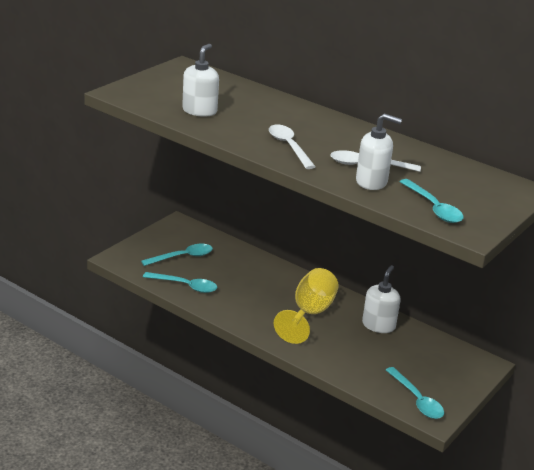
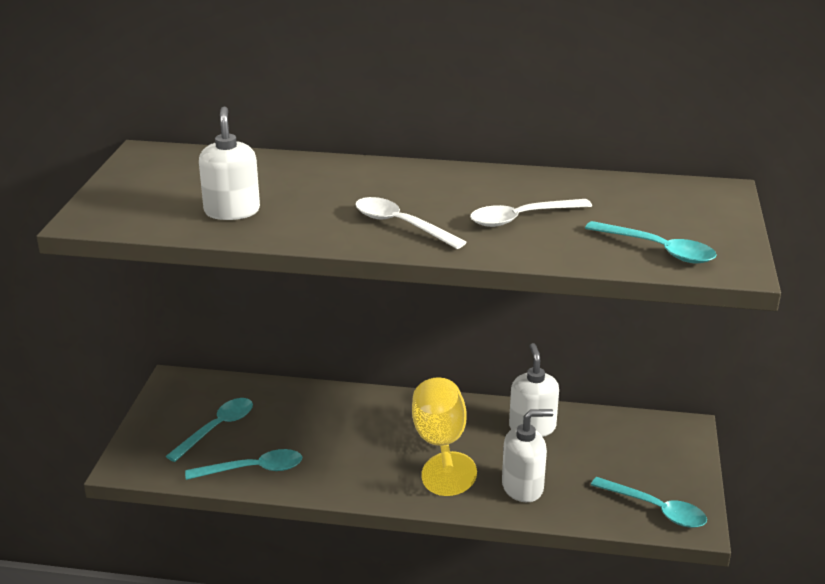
camera: 25 degrees left, 0 degrees up
(371, 182) = (551, 240): white soap dispenser -> white soap dispenser (523, 487)

